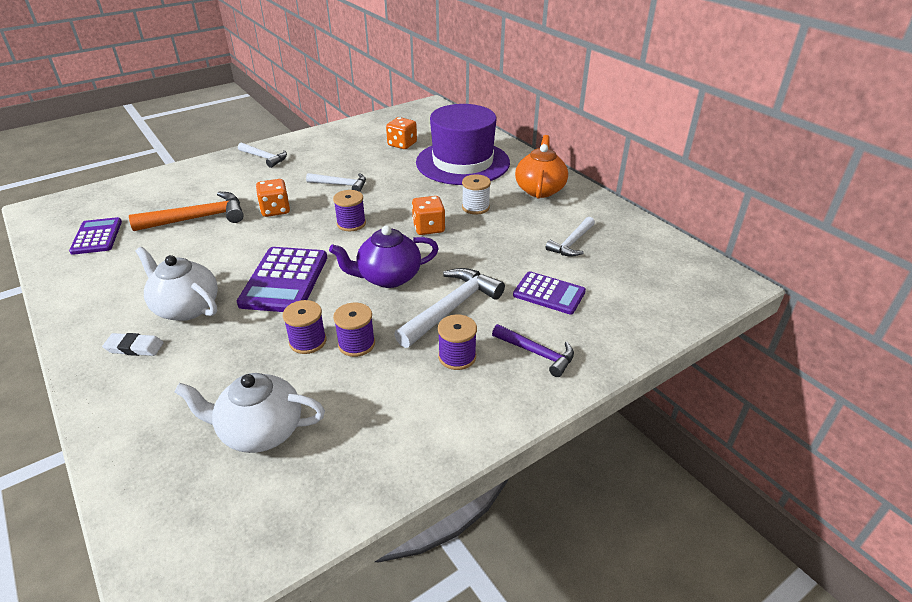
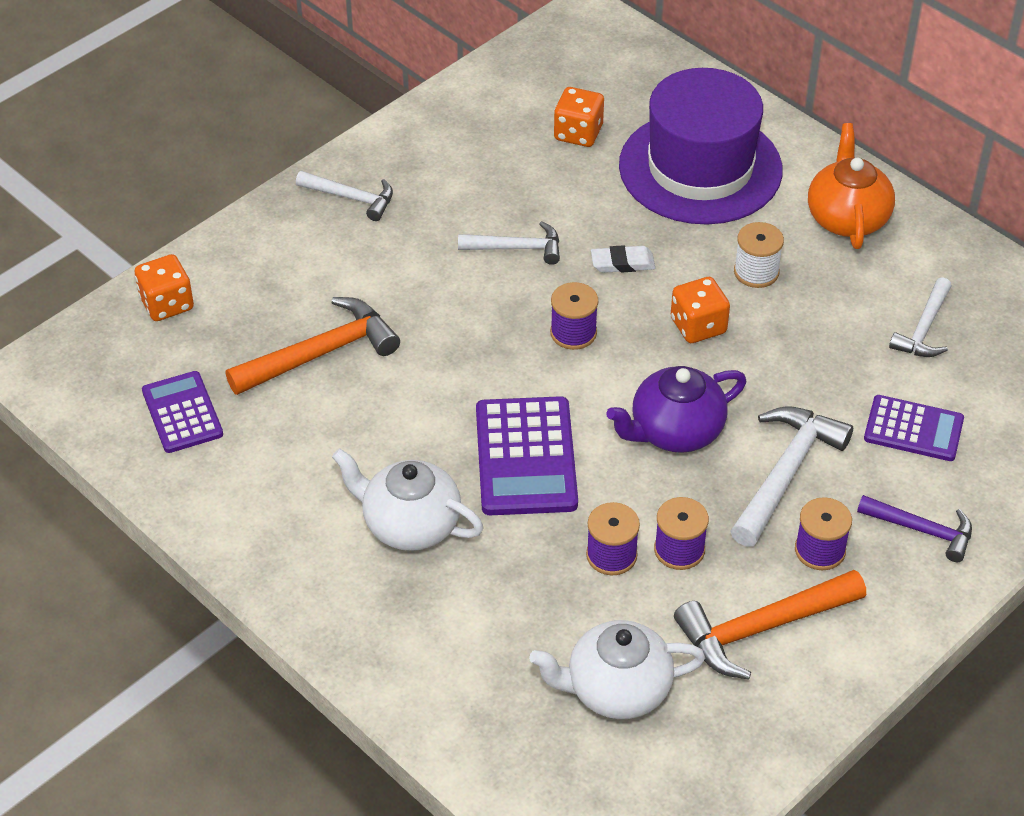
camera: 10 degrees left, 10 degrees up
(134, 347) = (380, 598): white eraser -> white eraser (622, 263)
(275, 210) = (437, 319): orange dice -> orange dice (167, 304)
(392, 403) = (762, 629): none -> orange hammer

